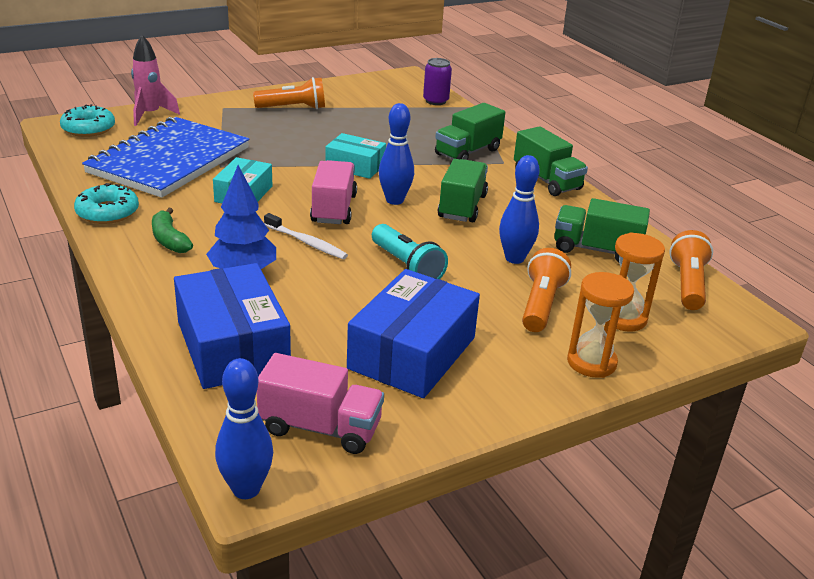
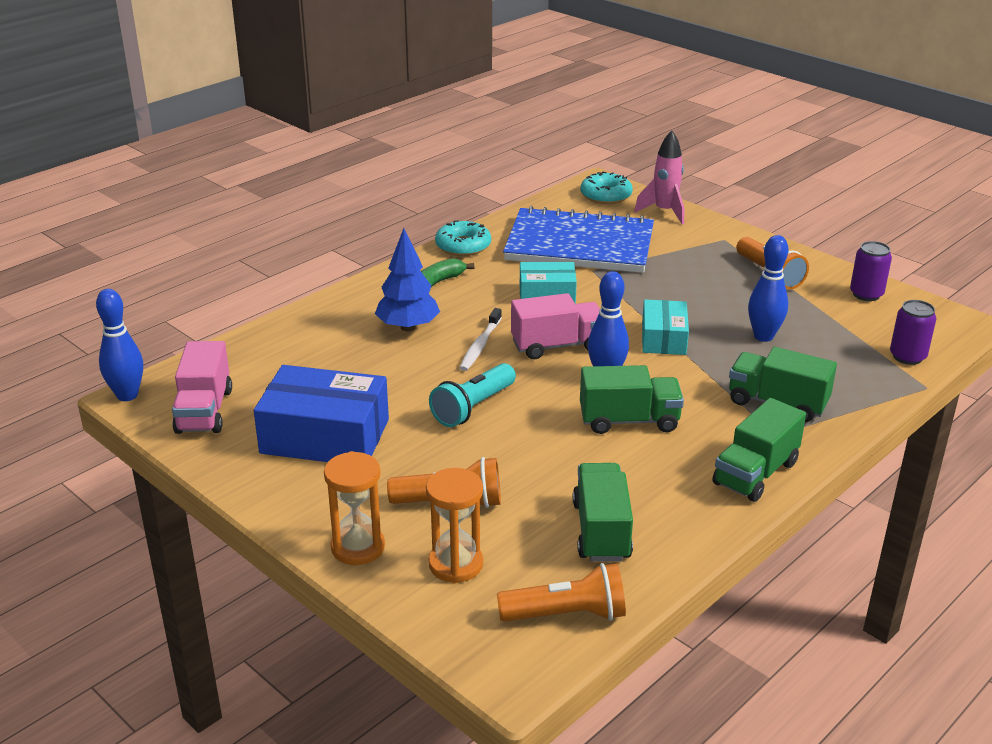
camera: 75 degrees right, 0 degrees up
(232, 346) = (296, 349): blue box -> none
(349, 89) = (866, 294): none -> purple can
(514, 258) = (536, 472): blue bowling pin -> blue bowling pin (763, 336)

